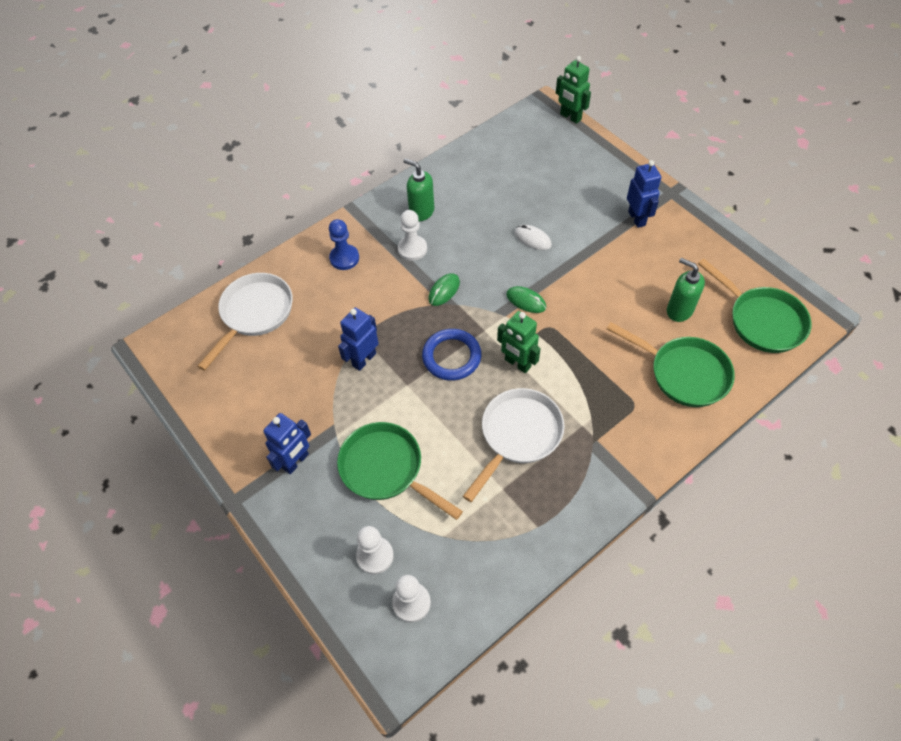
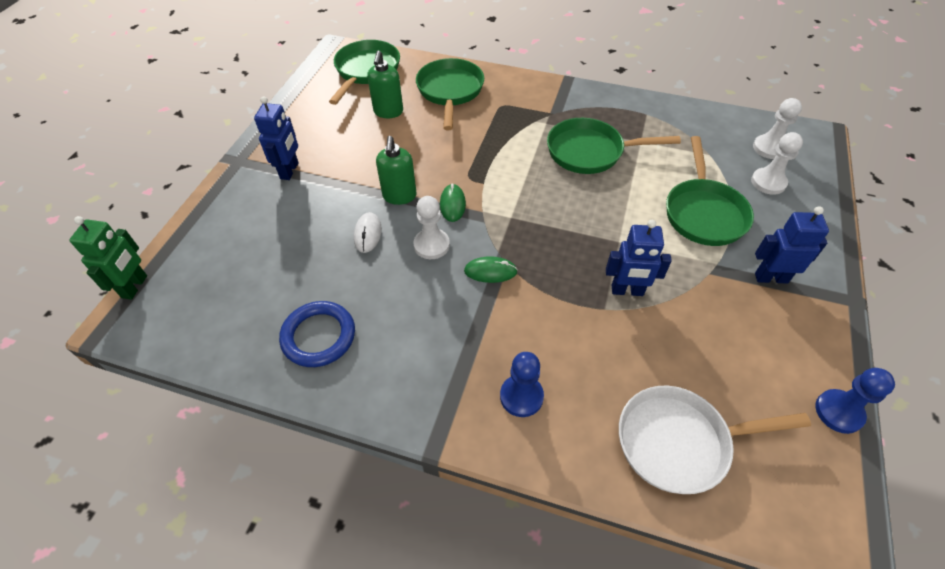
camera: 125 degrees left, 5 degrees down
(191, 409) = (838, 412): none -> blue pawn
(412, 249) = (455, 332): white pawn -> white pawn (431, 245)
(421, 212) = (390, 357): green soap dispenser -> green soap dispenser (399, 196)
(451, 357) = (560, 226): blue ring -> blue ring (319, 336)
(517, 363) = (525, 180): green robot -> none
(518, 435) = (590, 152): white pan -> green pan
(637, 218) = (290, 171): blue robot -> blue robot turned 150 degrees clockwise

